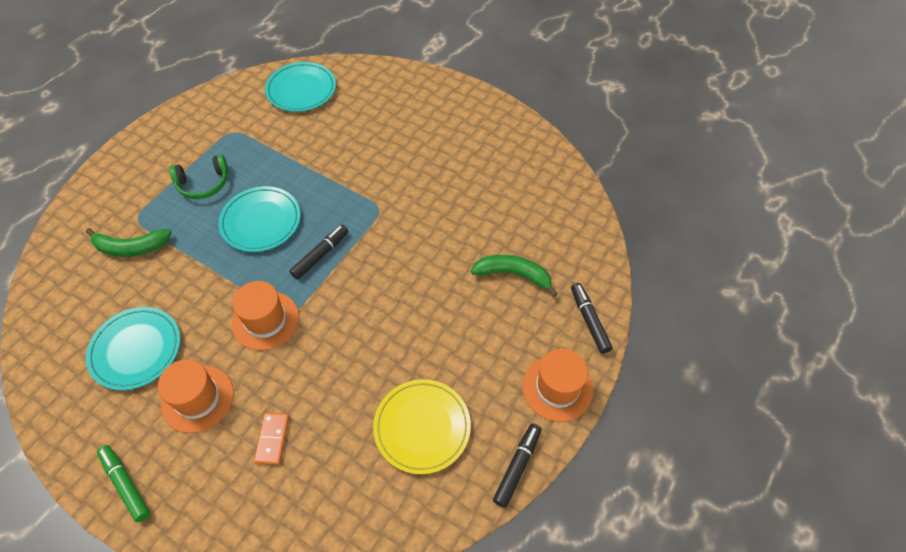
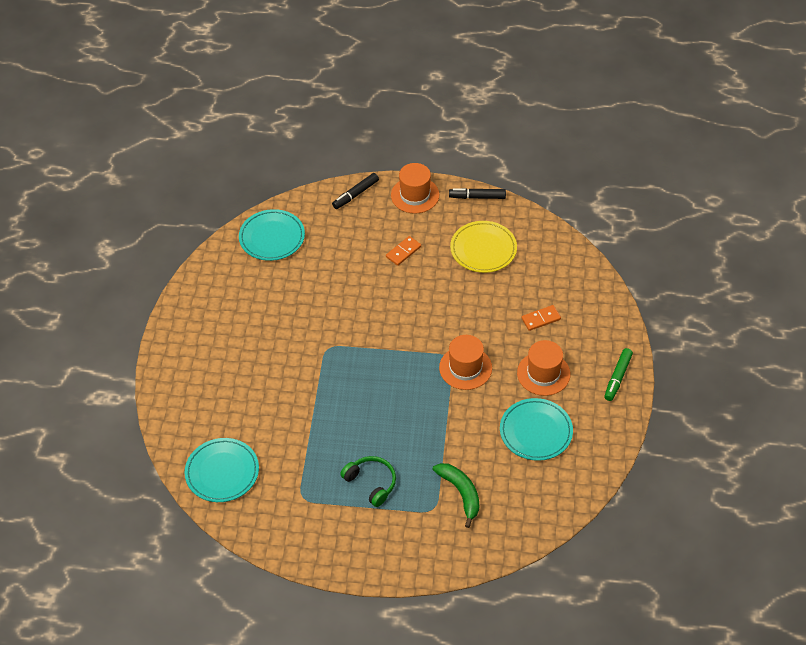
camera: 115 degrees left, 5 degrees down
(261, 221) = (385, 419): turquoise plate -> turquoise plate (272, 237)
(321, 255) = (392, 363): black marker -> none
(468, 332) = (403, 252): none -> orange domino
(513, 275) = (342, 245): green banana -> none

